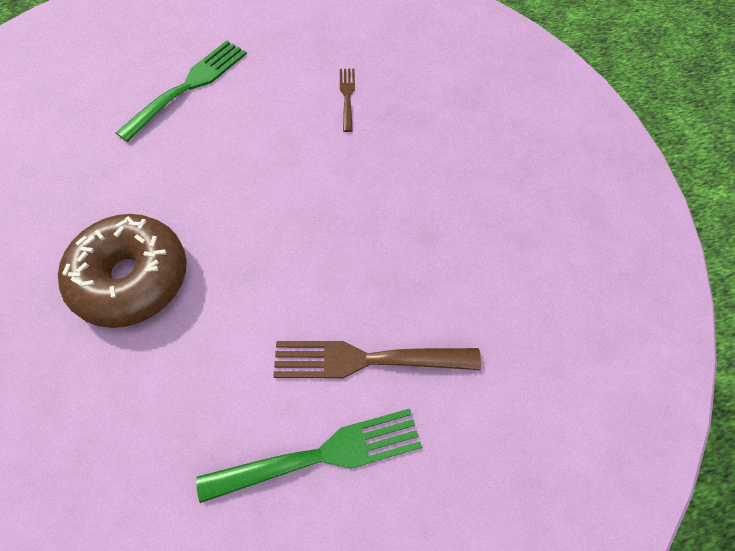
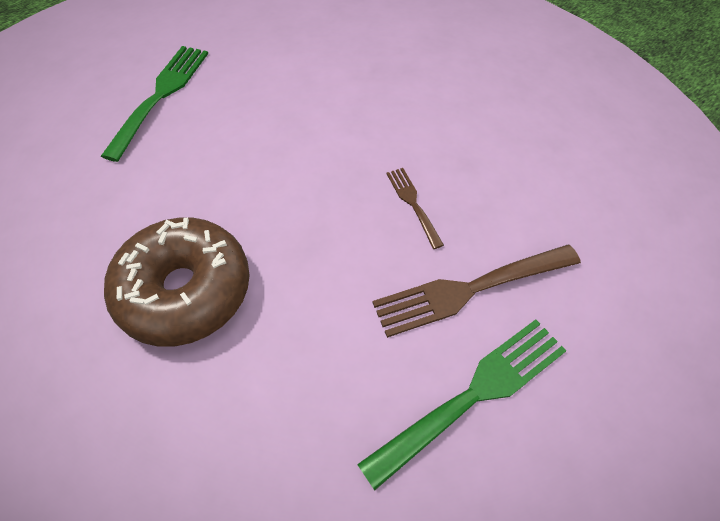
camera: 20 degrees left, 5 degrees down
(347, 96) = (327, 66): brown fork -> brown fork (413, 204)

